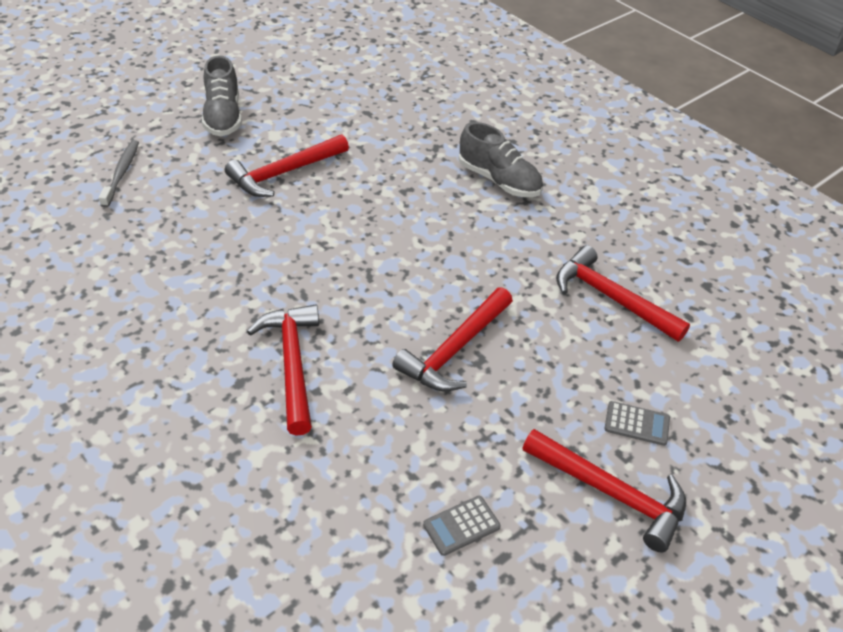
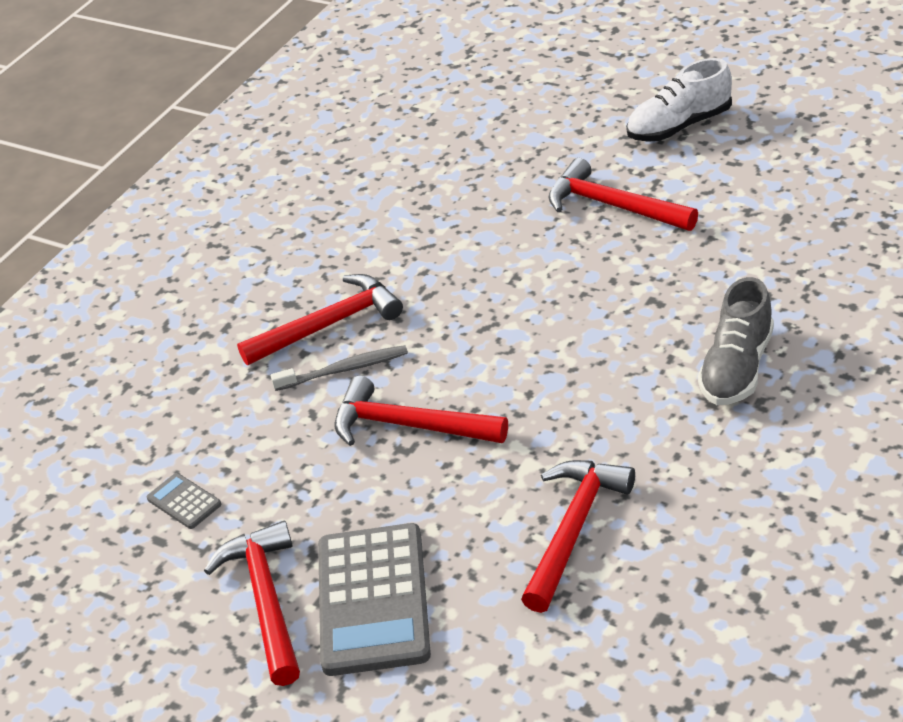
camera: 80 degrees right, 5 degrees down
(121, 173) = (529, 112): grey toothbrush -> grey toothbrush (344, 370)
(223, 117) = (679, 126): grey shoe -> white shoe
(611, 493) = (266, 601): red hammer -> red hammer turned 150 degrees clockwise
(636, 424) = (373, 600): grey calculator -> grey calculator, size x2.30

